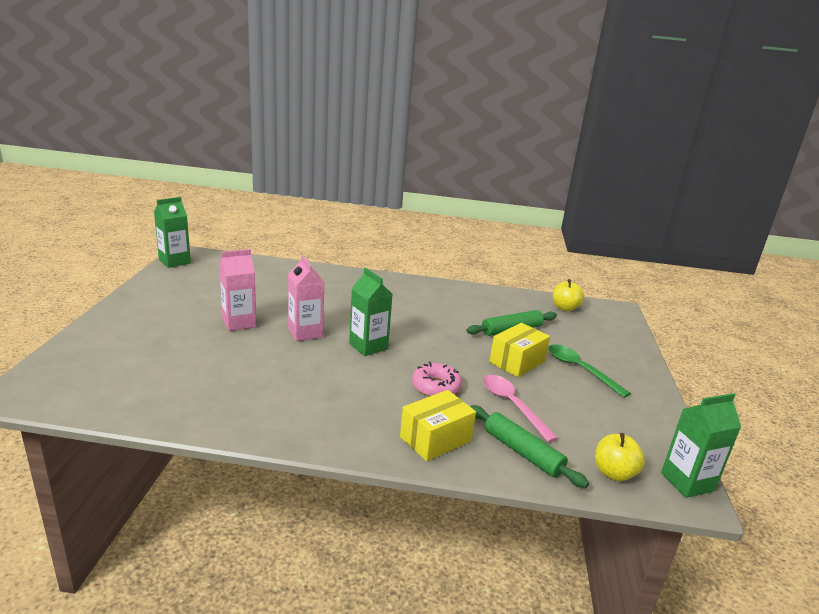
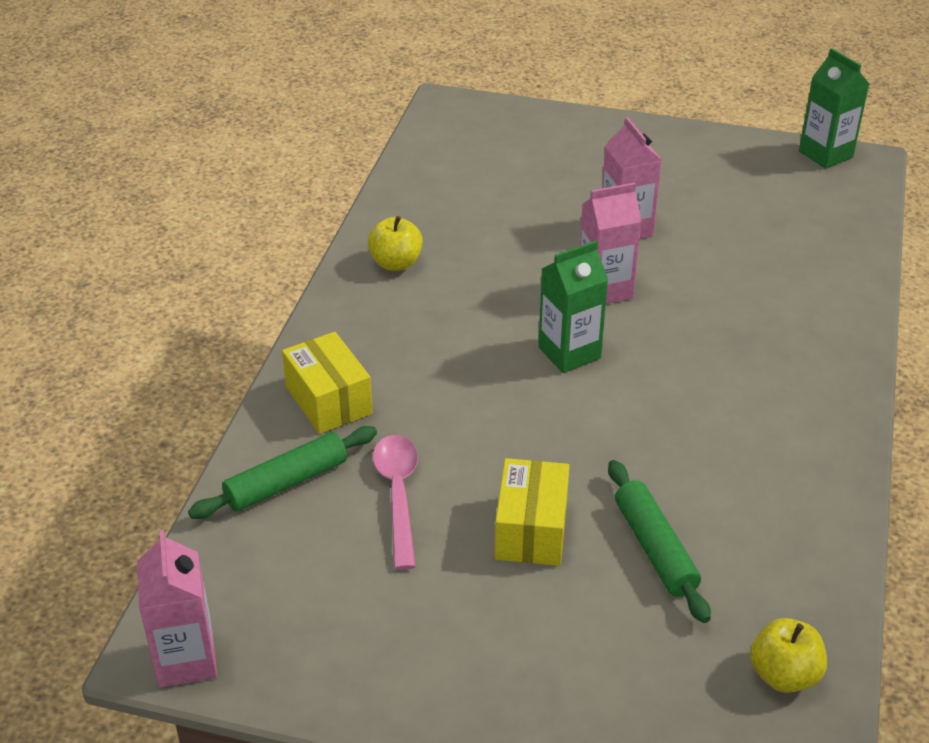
camera: 100 degrees right, 15 degrees up
(436, 387) = (452, 415): pink donut -> none
(512, 405) = (398, 495): pink spoon -> pink spoon turned 75 degrees counterclockwise
(517, 362) = (531, 530): yellow box -> yellow box turned 45 degrees clockwise
(580, 369) = (507, 620): green spoon -> none
(614, 473) = (224, 573): yellow apple -> yellow apple (396, 263)
(687, 482) = (186, 660): green carton -> pink carton

